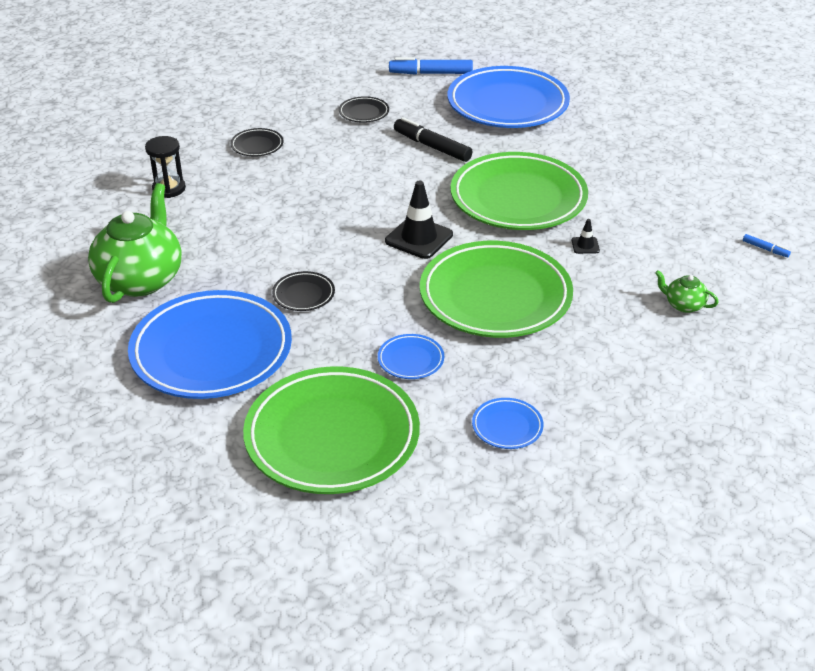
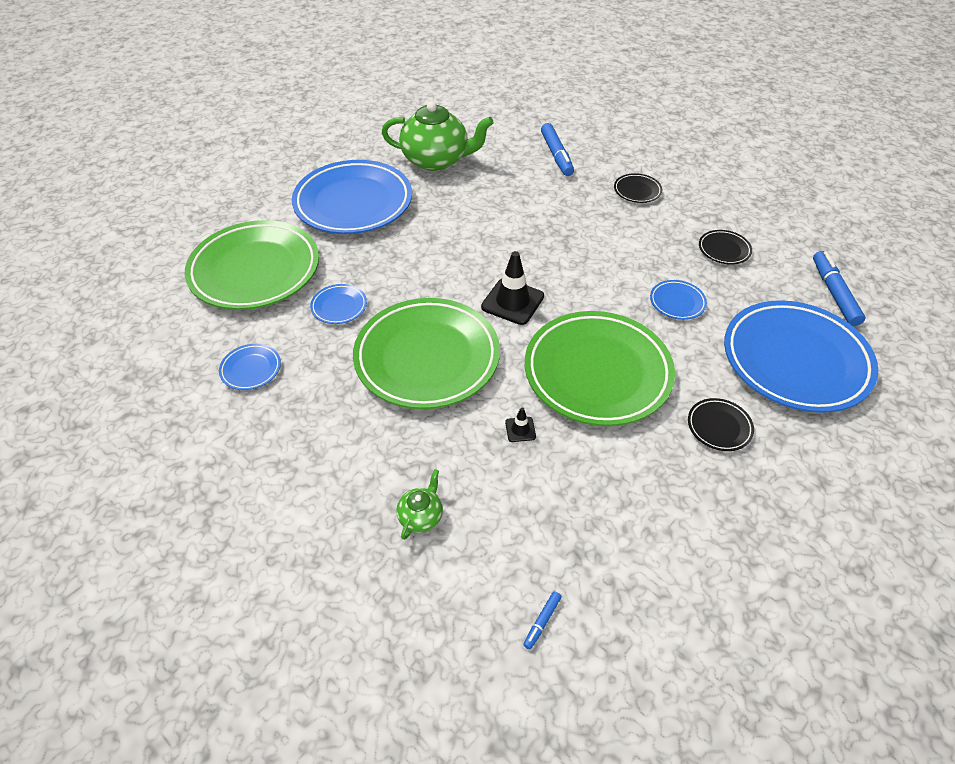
camera: 85 degrees right, 10 degrees up
(169, 189) = (556, 155): black hourglass -> blue marker
(303, 294) = (423, 240): black plate -> black plate (719, 427)
(432, 147) = (677, 302): black marker -> blue plate

